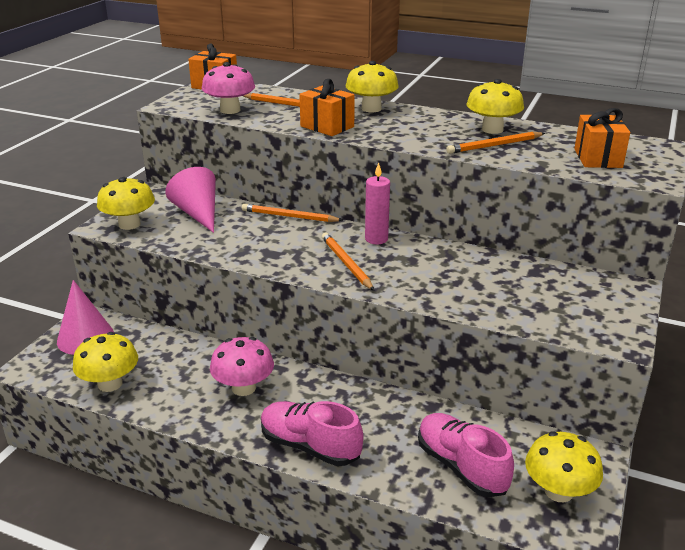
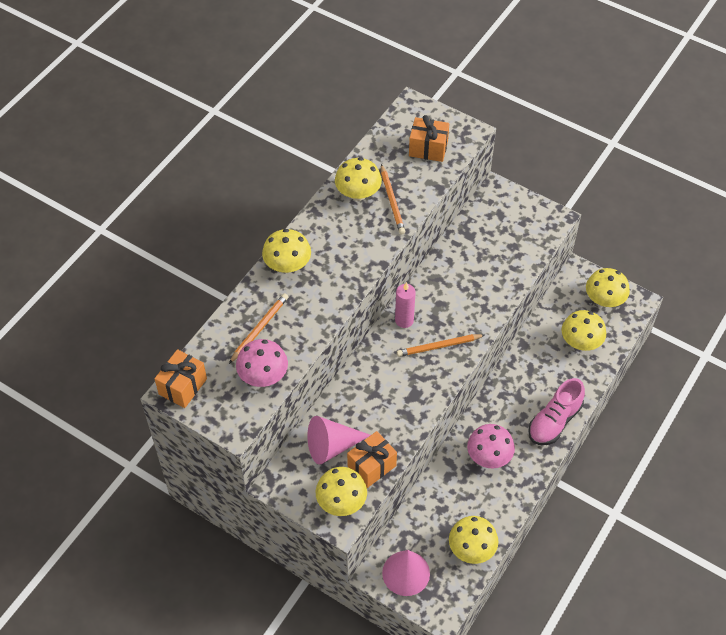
camera: 80 degrees left, 25 degrees up
(289, 216) = (352, 376): orange pencil -> none
(327, 126) = (325, 304): orange gift -> orange gift (371, 466)
(461, 467) = (580, 342): pink shoe -> yellow mushroom

